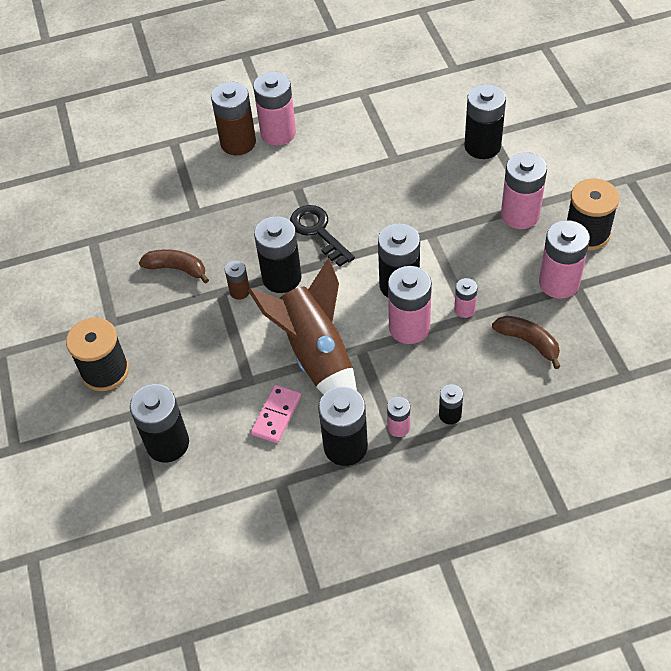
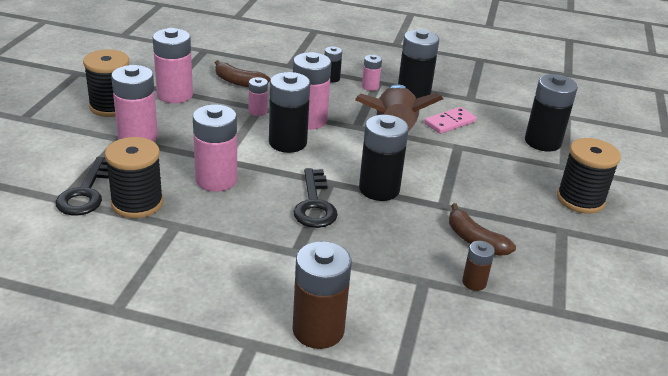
camera: 155 degrees left, 20 degrees down
(240, 291) = (425, 197): brown battery -> brown battery (474, 282)
(278, 133) = (261, 315): pink battery -> pink battery (216, 180)
(439, 159) = (137, 203): none -> black spool
(482, 146) = (86, 193): black battery -> black key
(528, 342) = (239, 82): brown banana -> brown banana turned 45 degrees counterclockwise

